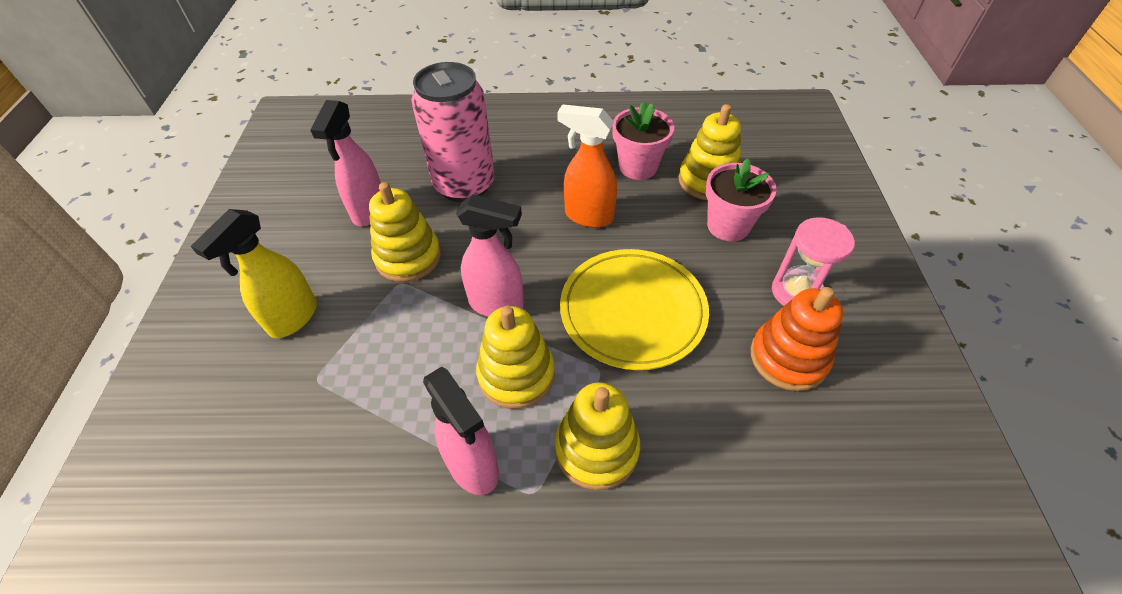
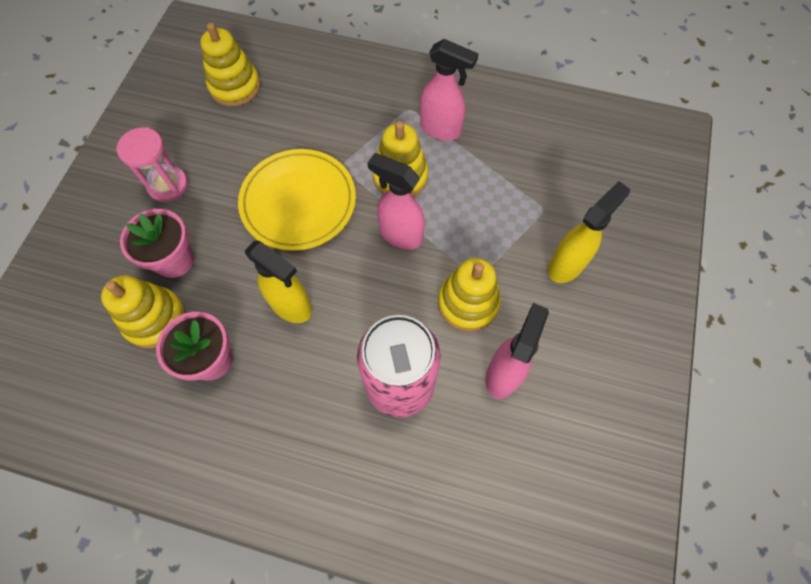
camera: 165 degrees left, 15 degrees up
(473, 466) = (441, 130): pink spray bottle -> pink spray bottle turned 135 degrees clockwise
(588, 216) = (291, 306): orange spray bottle -> yellow spray bottle
(596, 449) = (364, 121): yellow stacking toy -> yellow stacking toy (235, 87)
(788, 358) = (212, 142): orange stacking toy -> none

